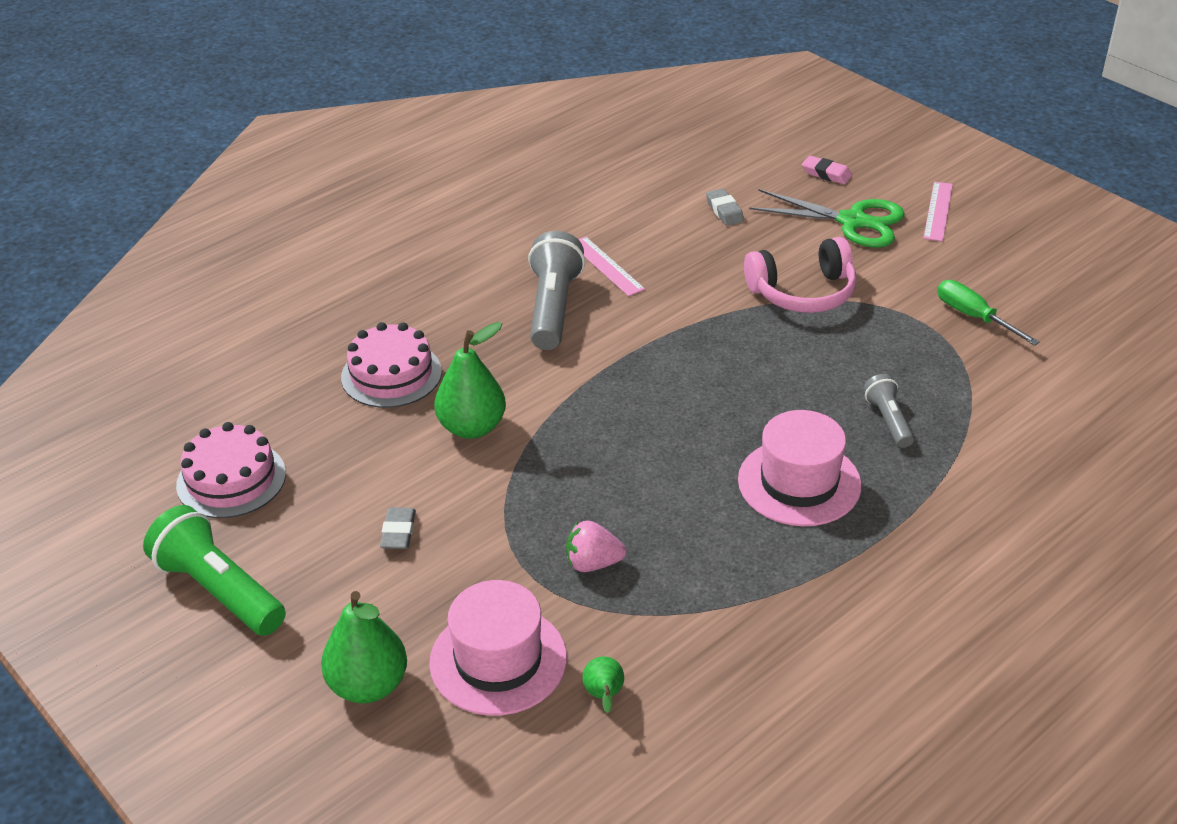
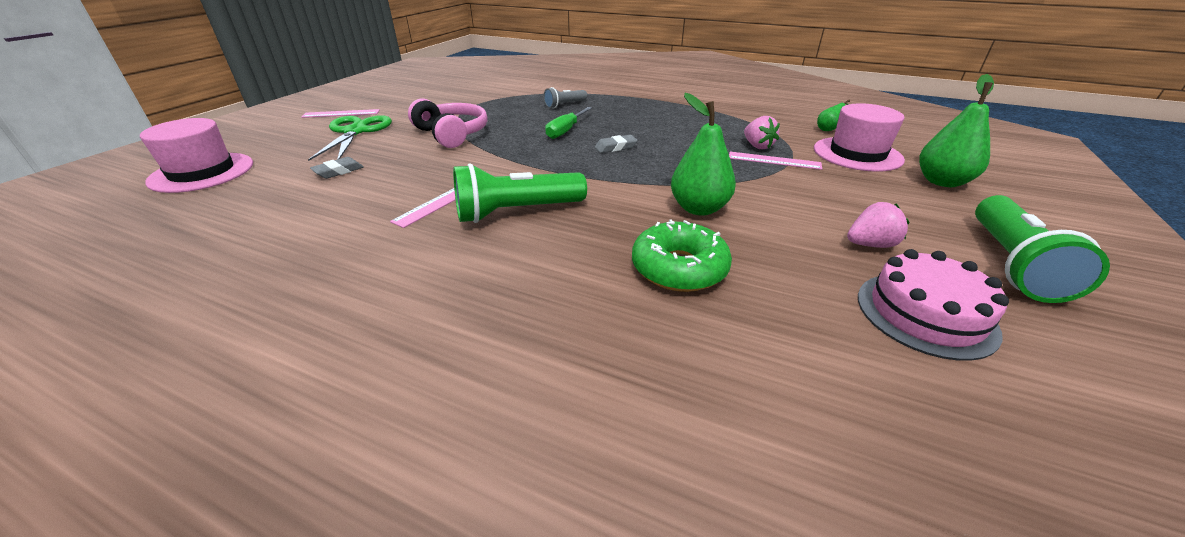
camera: 115 degrees left, 5 degrees down
(322, 512) = (870, 244): none -> pink strawberry
(391, 374) = (679, 268): pink cake -> green donut
(398, 532) = (832, 207): grey eraser -> grey eraser (615, 147)
(537, 553) = (774, 161): none -> pink ruler
(553, 308) = (517, 212): grey flashlight -> green flashlight
(799, 482) = (633, 115): pink hat -> pink hat (202, 172)
(826, 174) = (280, 146): pink eraser -> none
(974, 317) = (459, 98): green screwdriver -> green screwdriver (566, 131)

